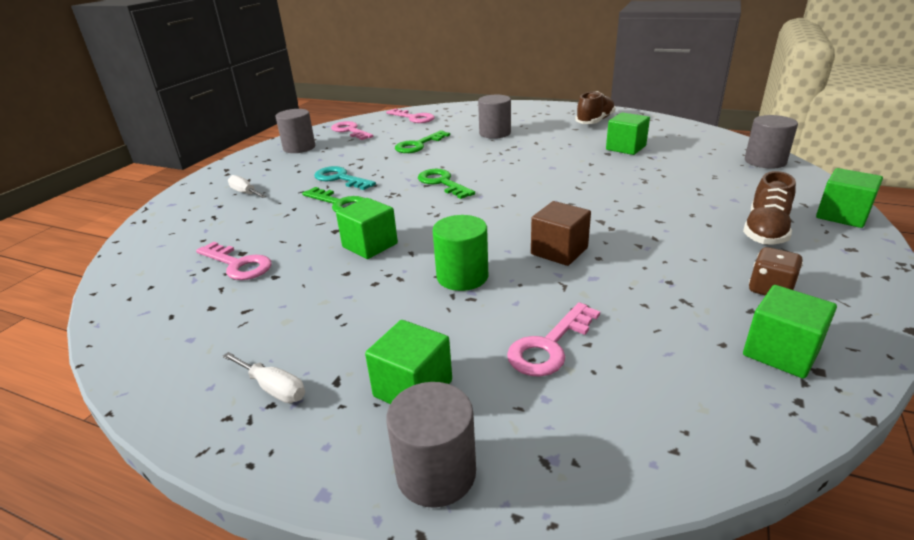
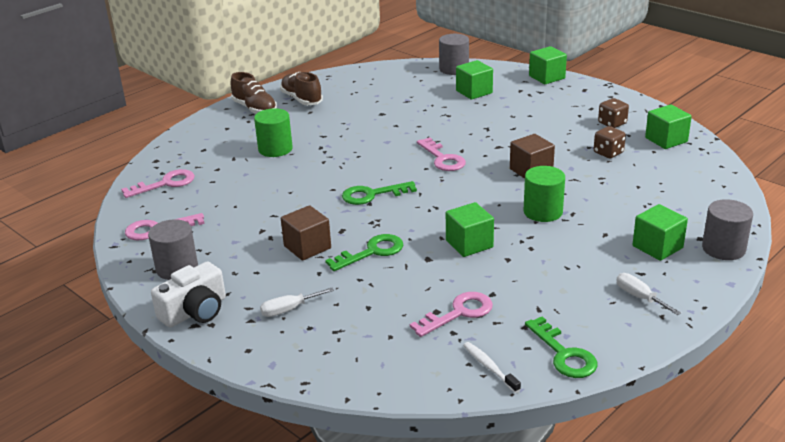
camera: 70 degrees left, 0 degrees up
(141, 299) = (489, 367): none -> white toothbrush
(243, 165) = (195, 311): none -> white camera
(273, 388) = (639, 297): white screwdriver -> white screwdriver turned 90 degrees counterclockwise
(340, 178) = (307, 247): turquoise key -> brown cube
(418, 145) = (260, 193): green key -> green key (564, 354)
(495, 133) = (275, 149): grey cylinder -> green cylinder
(549, 346) = (635, 198): pink key -> pink key (443, 159)
(625, 148) = (378, 104): green cube -> green cube (474, 92)
(668, 300) = (608, 153): none -> brown dice
(765, 231) = (549, 103): brown shoe -> brown shoe (254, 109)

